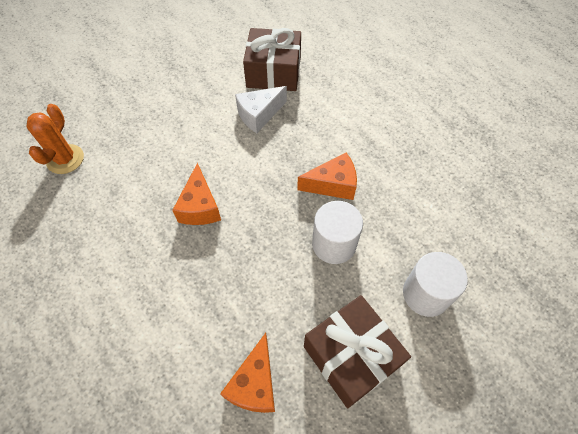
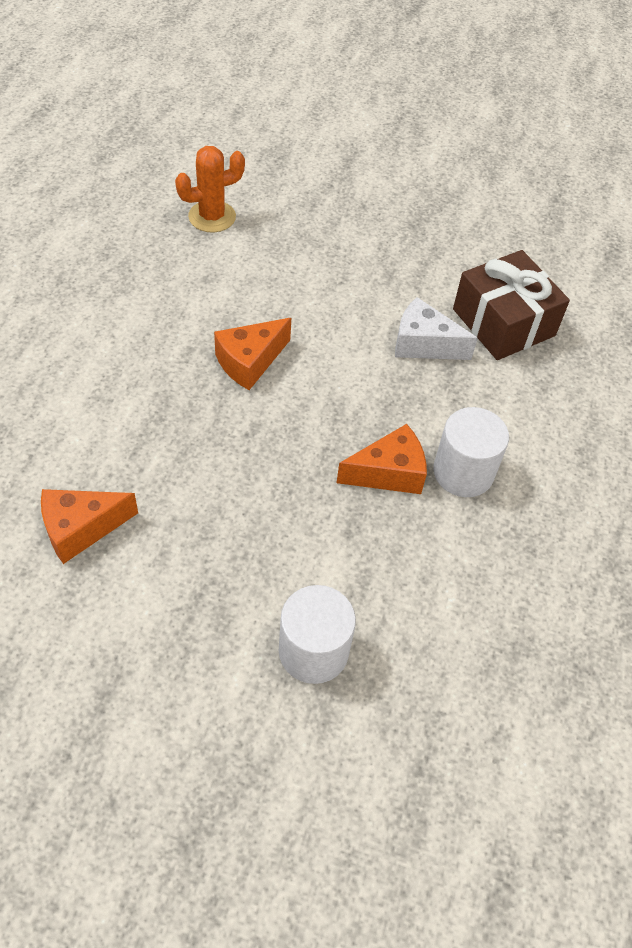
camera: 50 degrees right, 5 degrees down
(333, 185) = (389, 473): orange cheese -> orange cheese turned 60 degrees counterclockwise
(334, 244) = (305, 516): white cylinder -> white cylinder (463, 472)
(351, 356) = (174, 606): brown gift -> none

